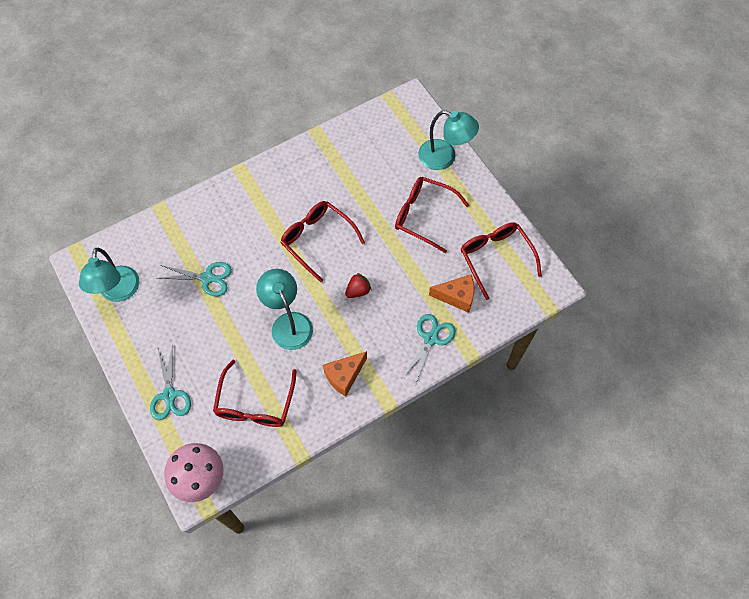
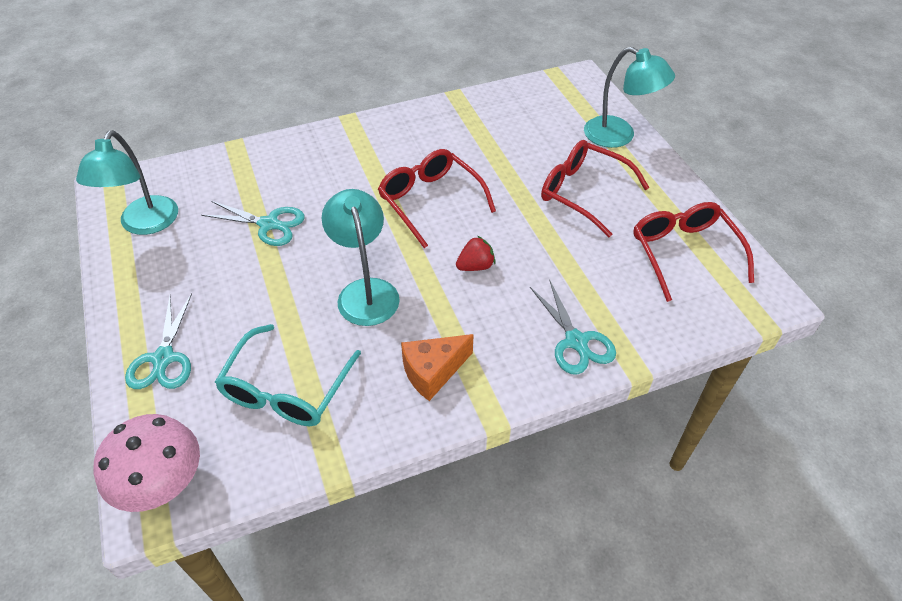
camera: 10 degrees right, 15 degrees down
(255, 402) = (287, 388): red glasses -> turquoise glasses
(431, 339) = (576, 341): turquoise scissors -> turquoise scissors turned 120 degrees clockwise
(456, 296) = (621, 292): orange cheese -> none

